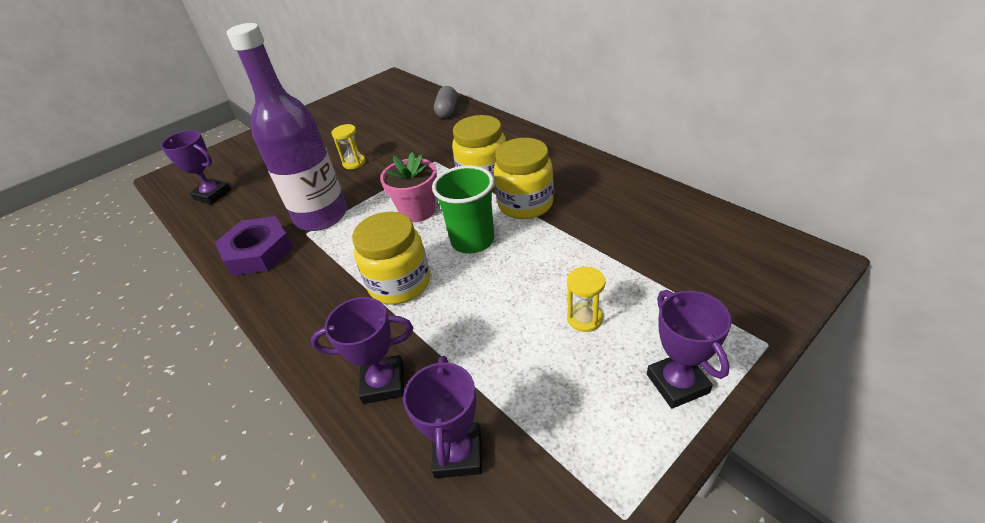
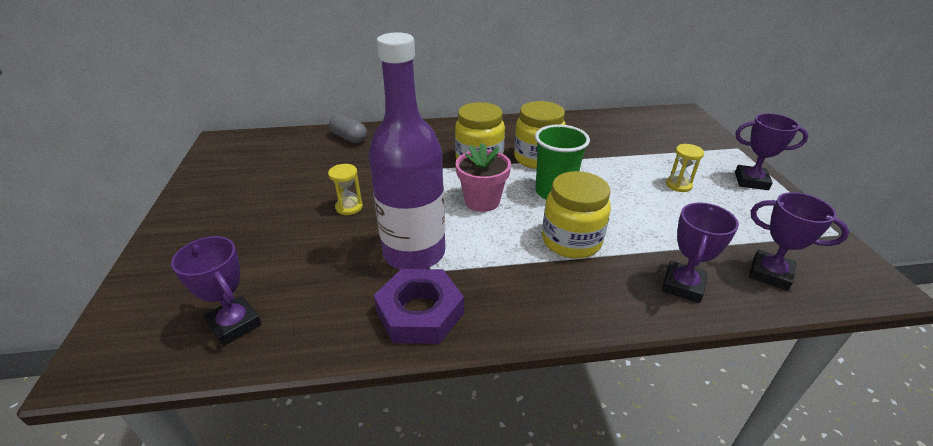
camera: 60 degrees left, 5 degrees down
(213, 195) = (235, 324): purple trophy -> purple trophy turned 75 degrees clockwise

